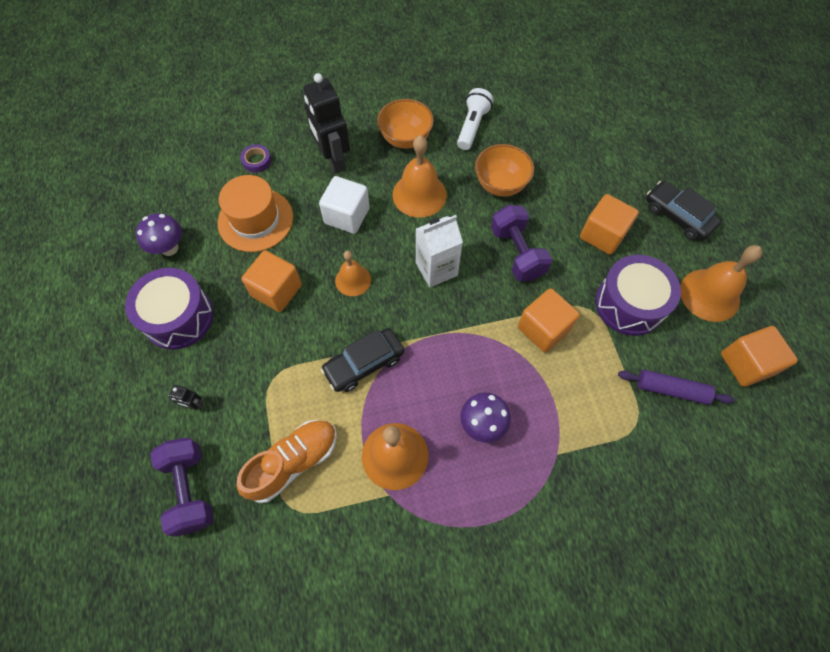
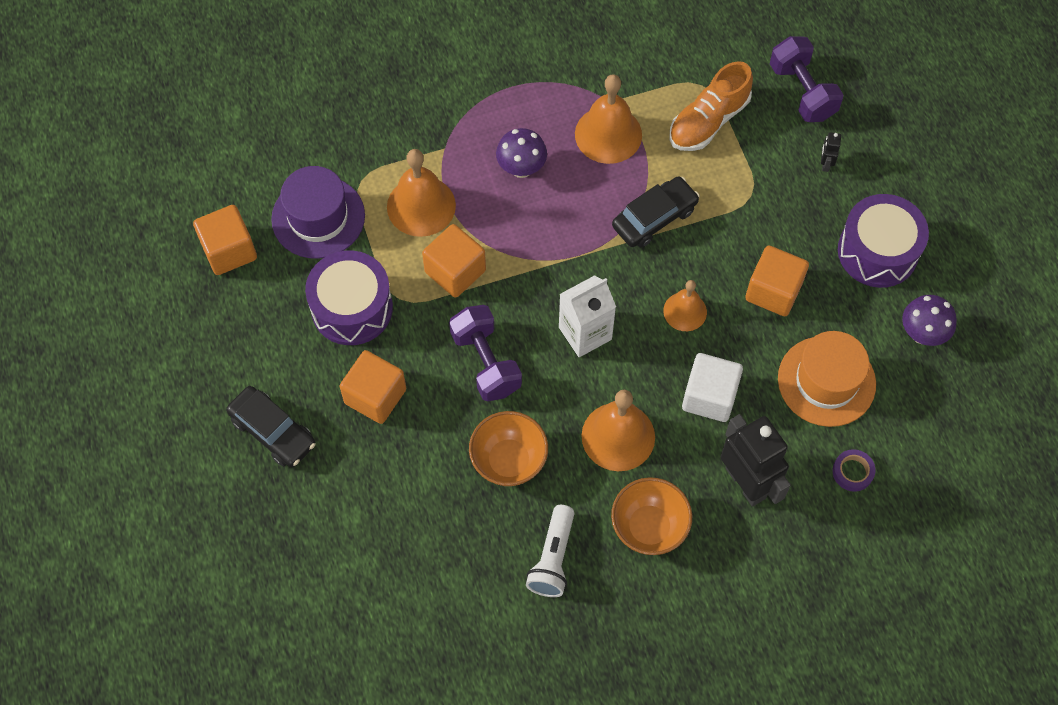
camera: 175 degrees right, 0 degrees up
(194, 405) = (825, 163): black robot -> black robot turned 90 degrees counterclockwise
(671, 390) = (318, 217): purple rolling pin -> purple hat
(709, 295) = (253, 327): orange bell -> orange bell (421, 206)

